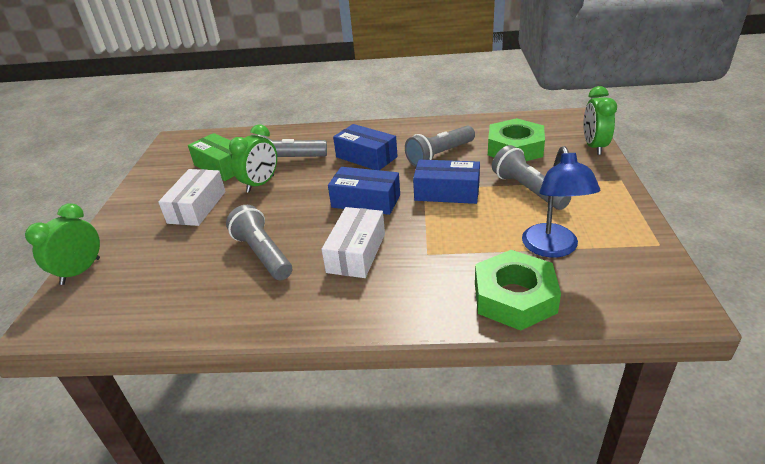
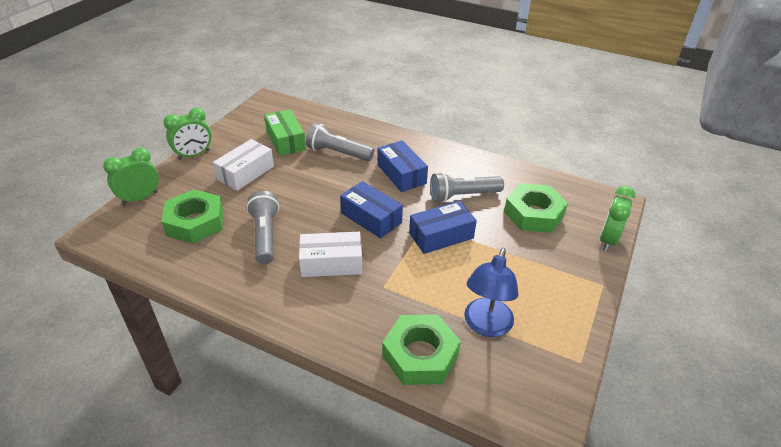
camera: 20 degrees right, 5 degrees up
(169, 271) = (195, 222): none -> green nut
(260, 184) = (303, 169): green clock -> green clock (194, 155)
(356, 253) = (331, 263): white box -> white box turned 45 degrees clockwise
(447, 192) = (441, 235): blue box -> blue box turned 60 degrees counterclockwise
(528, 190) = (510, 261): grey flashlight -> none

